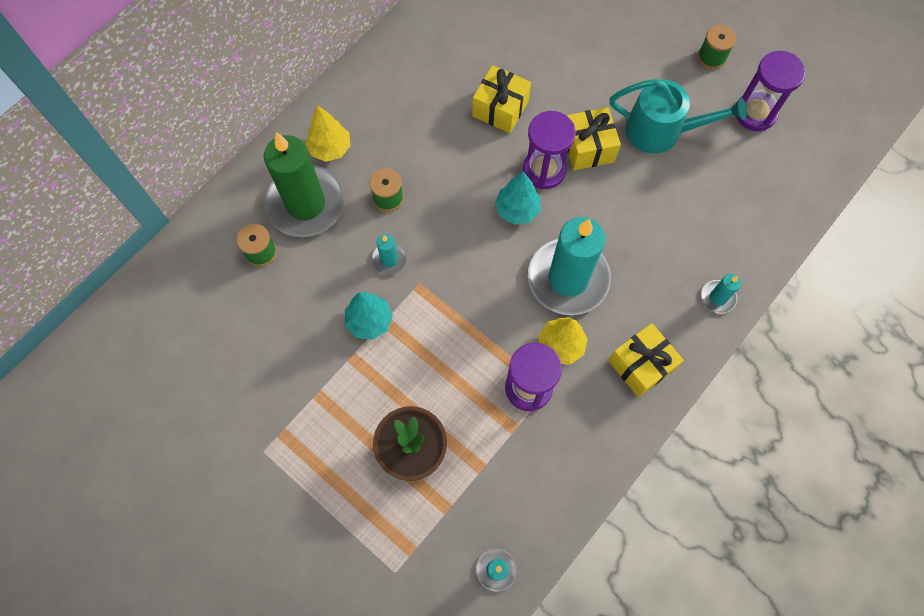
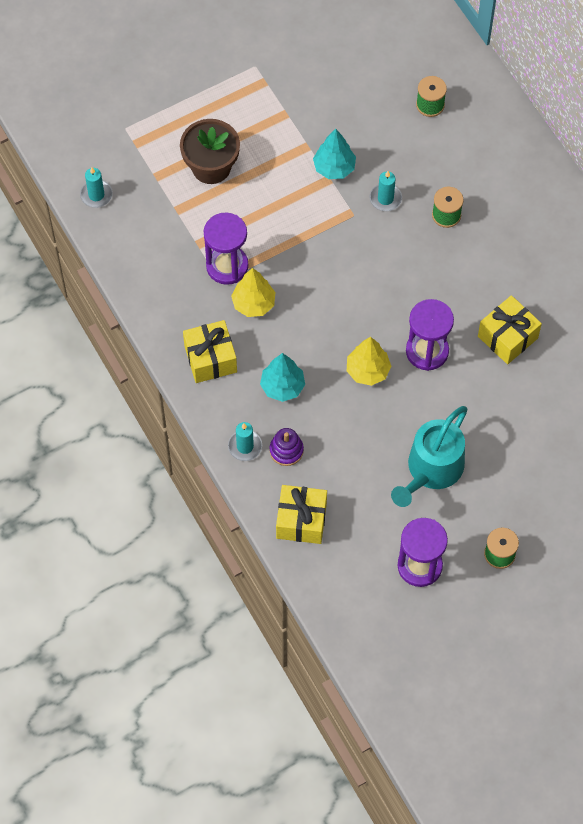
camera: 110 degrees right, 5 degrees down
(306, 204) = (465, 150): green candle -> none
(330, 148) = (515, 183): yellow tree -> yellow tree (367, 371)
(517, 210) = (395, 315): turquoise tree -> turquoise tree (282, 386)
(568, 278) = (312, 331): turquoise candle -> none
(588, 148) = (437, 398): yellow gift -> yellow gift (301, 520)
(703, 259) = (286, 450): none -> purple stacking toy

